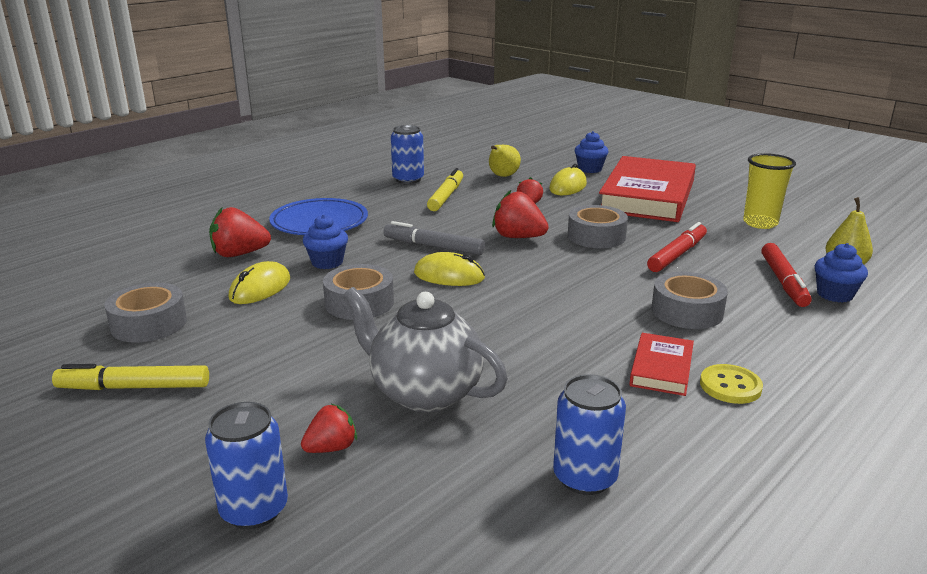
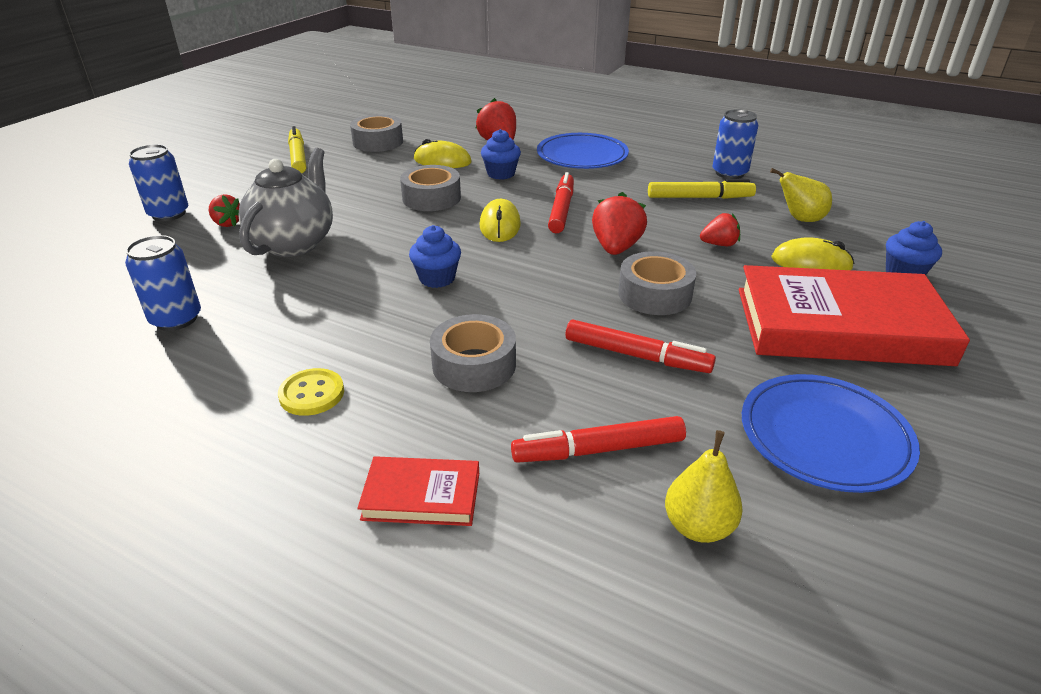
camera: 75 degrees right, 10 degrees up
(433, 247) = (561, 210): grey marker -> red marker
(661, 368) = (342, 350): red book -> red book (421, 496)
(760, 223) = (824, 437): yellow cup -> blue plate
(834, 294) = (578, 502): blue cupcake -> blue cupcake (437, 278)

